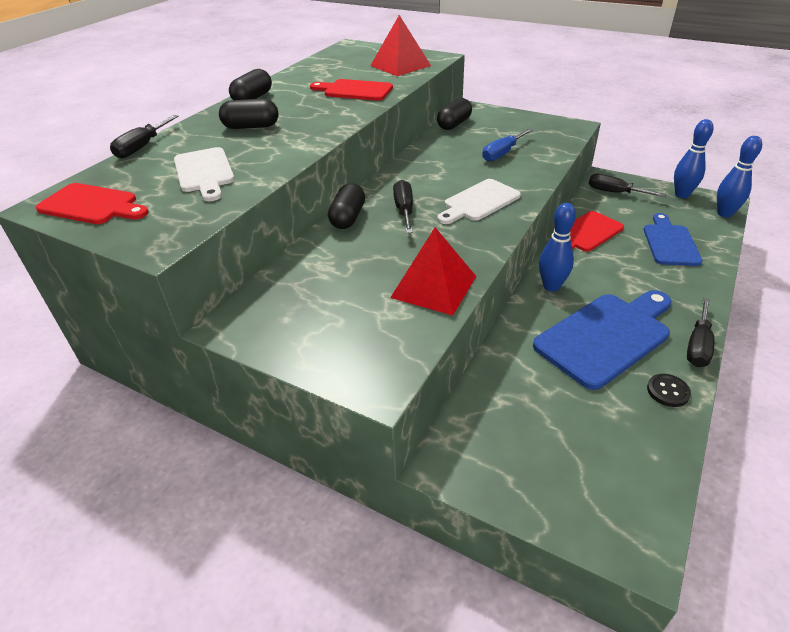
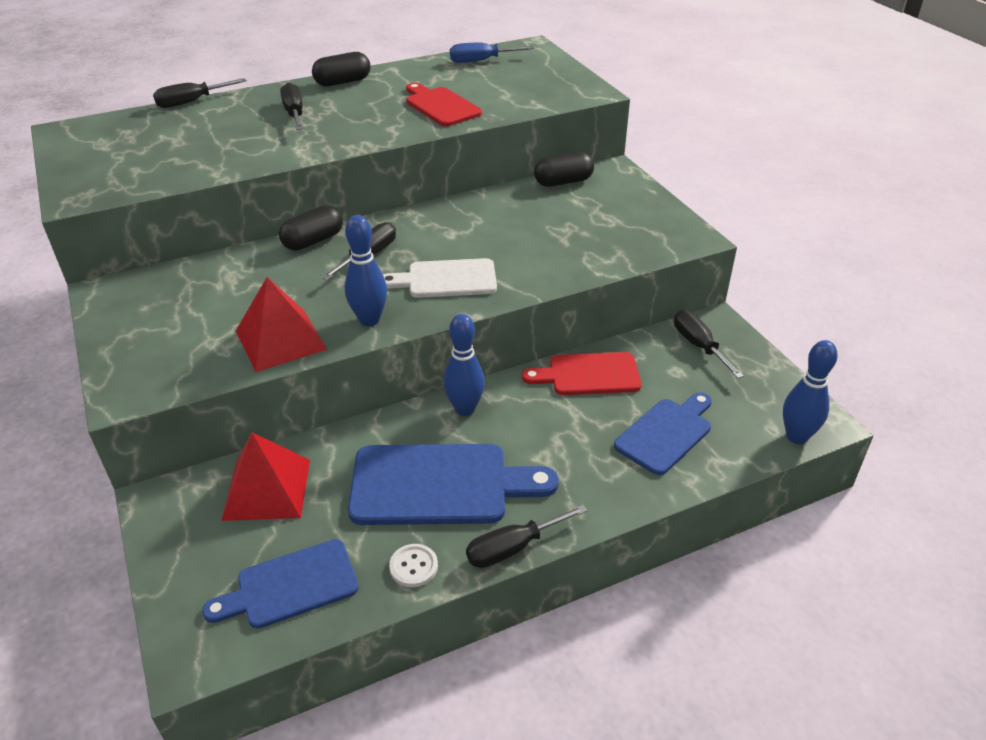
camera: 35 degrees right, 0 degrees up
(92, 205) = (88, 144): red cutting board -> none
(204, 172) = (194, 146): white cutting board -> none
(251, 127) = (294, 113): black capsule -> black screwdriver
(400, 65) = (535, 90): red pyramid -> red pyramid (267, 489)
(502, 153) = (556, 237): blue screwdriver -> blue screwdriver (481, 61)
(621, 454) = (290, 586): none -> blue cutting board
(668, 391) = (413, 566): black button -> white button
(681, 195) = (780, 388): blue bowling pin -> blue bowling pin (369, 320)

